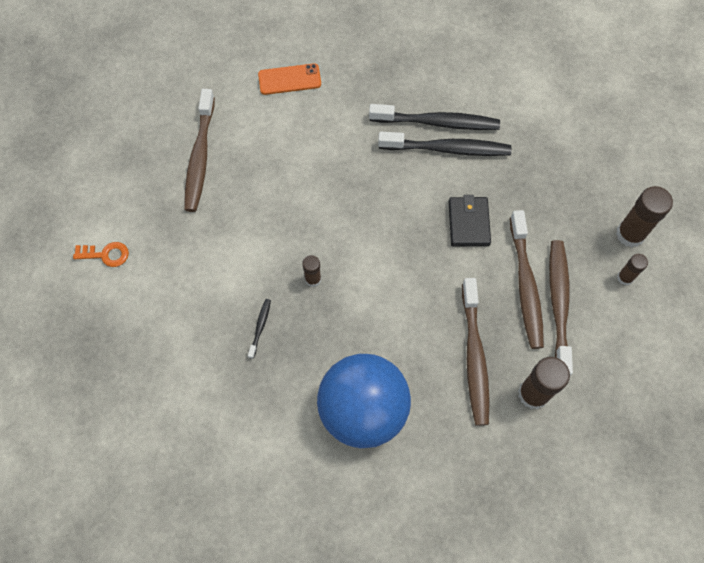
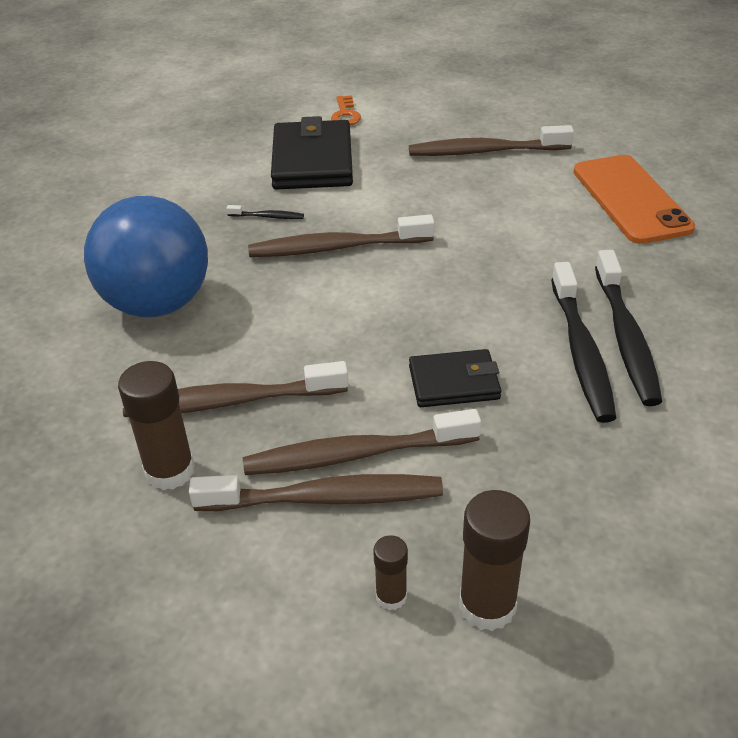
camera: 85 degrees right, 25 degrees down
(181, 288) = (312, 161): none -> black wallet
(289, 79) = (631, 199): orange phone -> orange phone, size x1.70
(313, 279) = (336, 247): brown glue stick -> brown toothbrush

